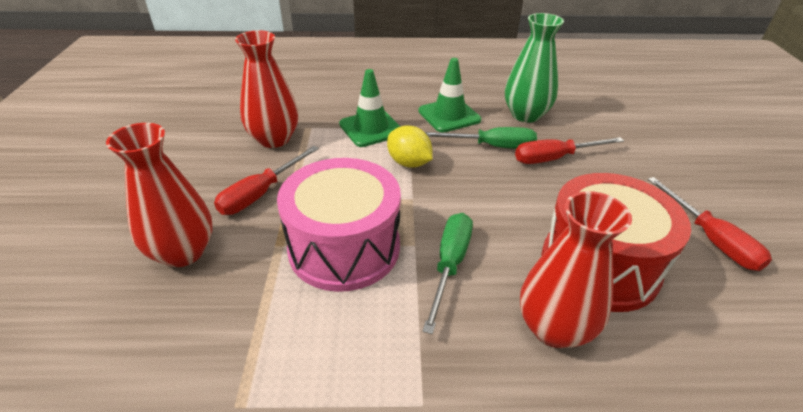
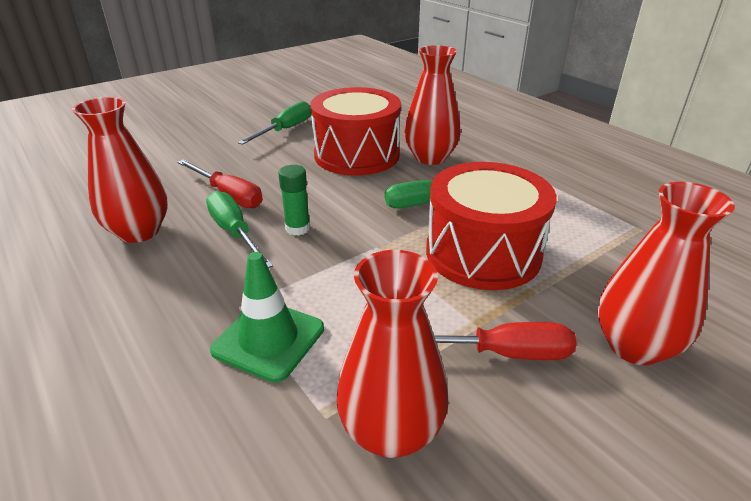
camera: 125 degrees left, 5 degrees down
(344, 247) = (483, 253): pink drum -> red drum
(409, 163) = (320, 272): yellow lemon -> none
(449, 115) = (178, 285): green traffic cone -> none
(473, 173) = (298, 228): none -> green glue stick
(525, 115) = (139, 232): green vase -> red vase
(710, 239) = (285, 130): red screwdriver -> green screwdriver

